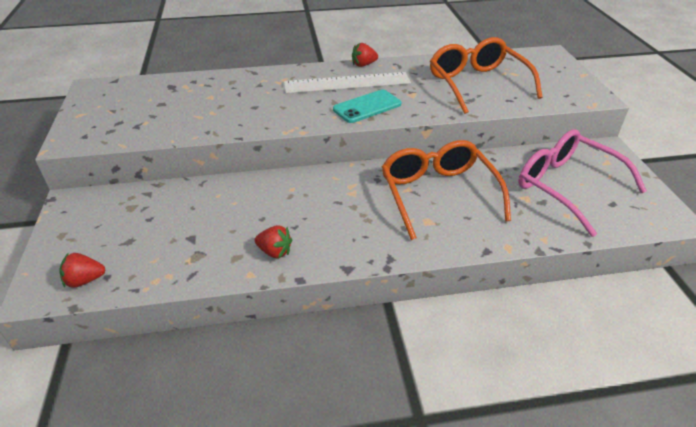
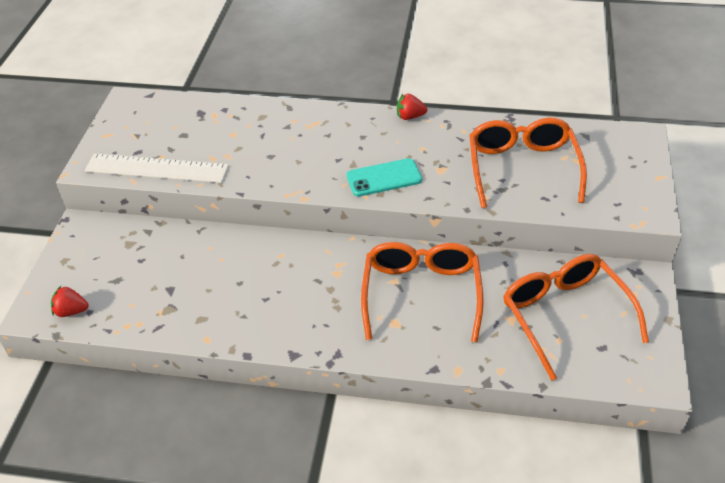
camera: 20 degrees right, 5 degrees up
(274, 252) = (236, 321): red strawberry -> none
(347, 83) = (379, 140): white ruler -> white ruler (156, 168)
(566, 186) = (564, 315): pink glasses -> orange glasses

